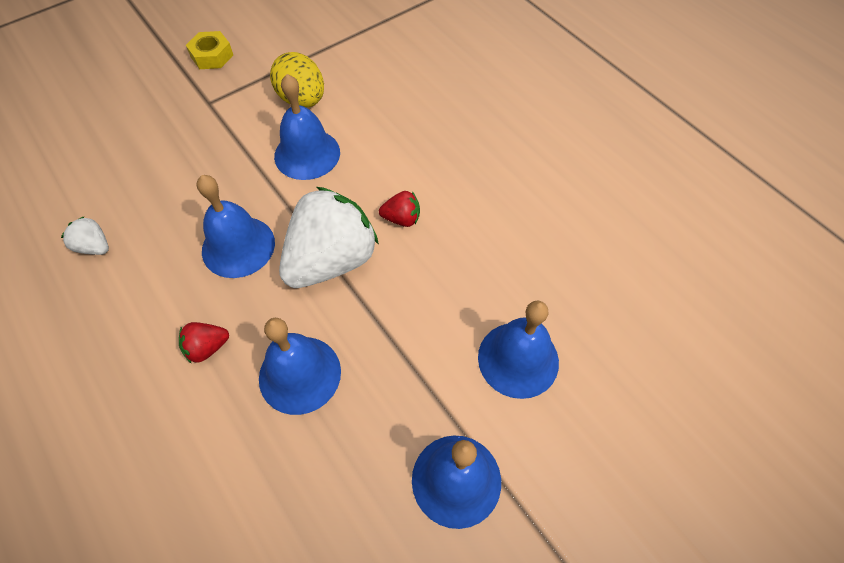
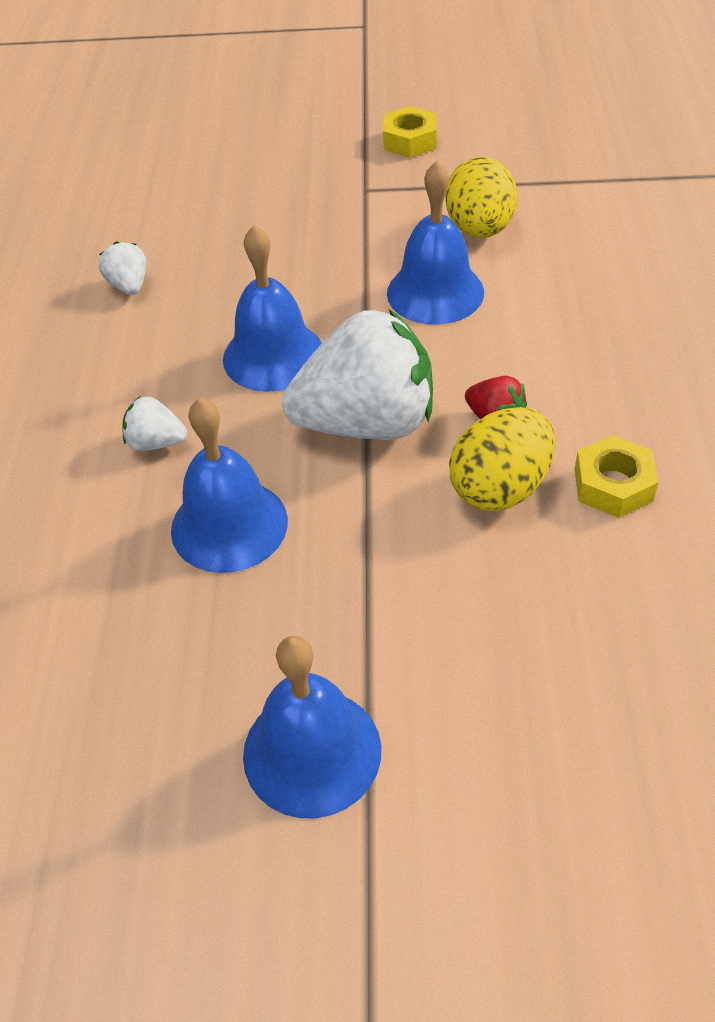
camera: 40 degrees right, 10 degrees down
(207, 348) = (156, 443): red strawberry -> white strawberry
(435, 259) = (500, 488): none -> yellow egg
(490, 225) = (613, 485): none -> yellow nut
(518, 359) = (513, 665): blue bell -> none

